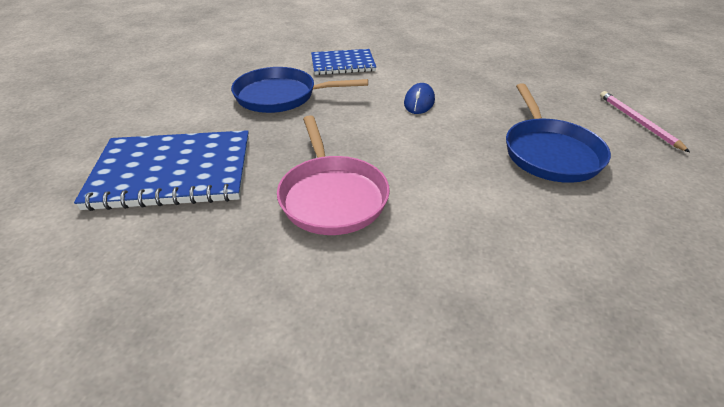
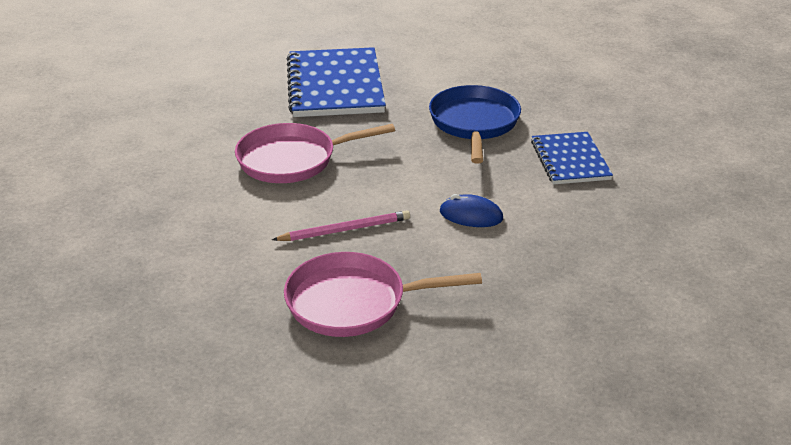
camera: 90 degrees right, 5 degrees down
(549, 152) = (353, 302): blue pan -> pink pan
(638, 122) = (428, 407): pink pencil -> pink pencil (344, 230)

